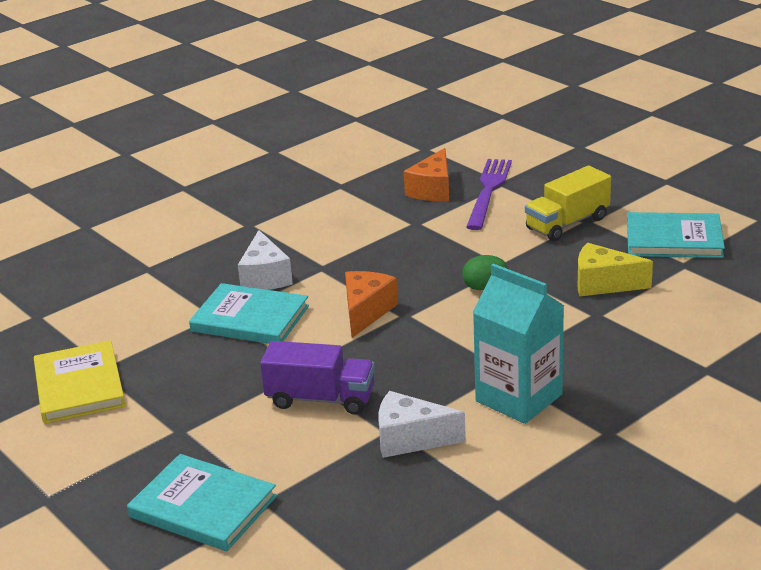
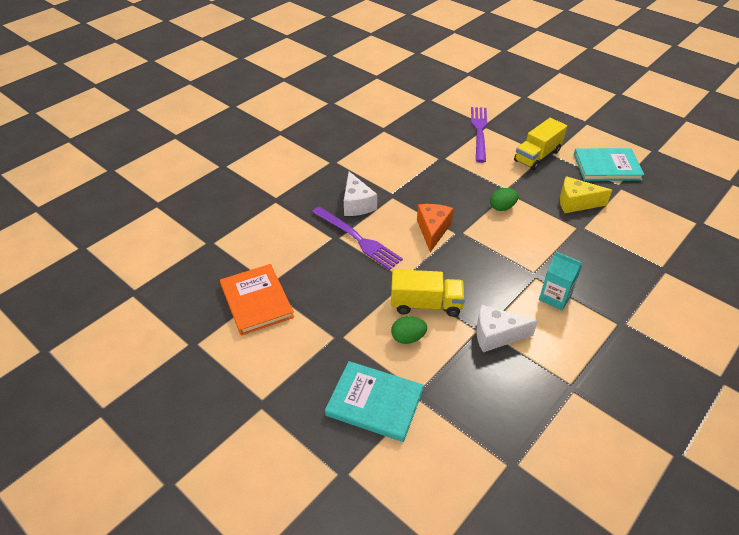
camera: 10 degrees left, 15 degrees up
(79, 386) = (256, 301): yellow book -> orange book
(250, 318) = (357, 239): turquoise book -> purple fork
(279, 436) = (408, 338): none -> green egg
(321, 399) = (426, 304): purple truck -> yellow truck
(433, 190) = (443, 131): orange cheese -> none
(519, 398) = (555, 297): turquoise carton -> turquoise carton, size x0.61

